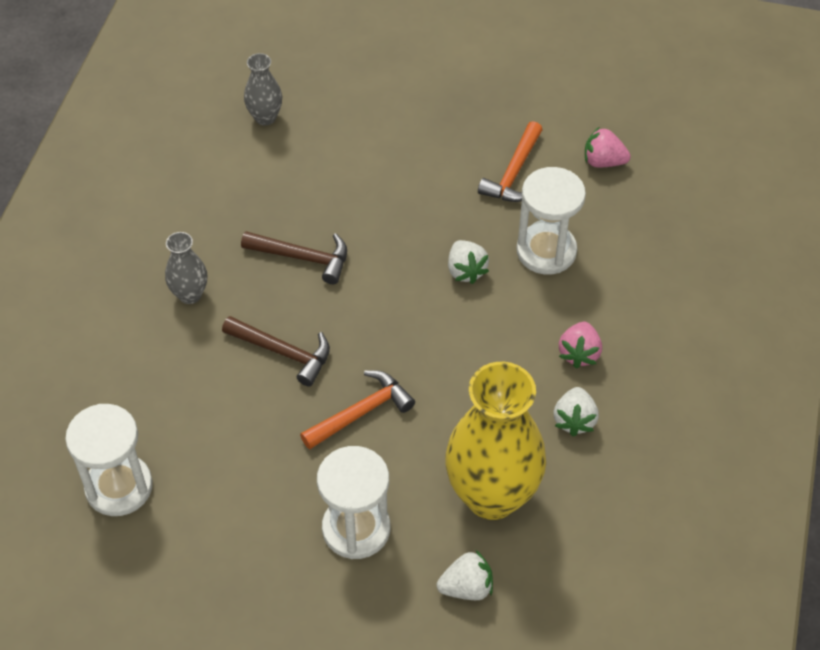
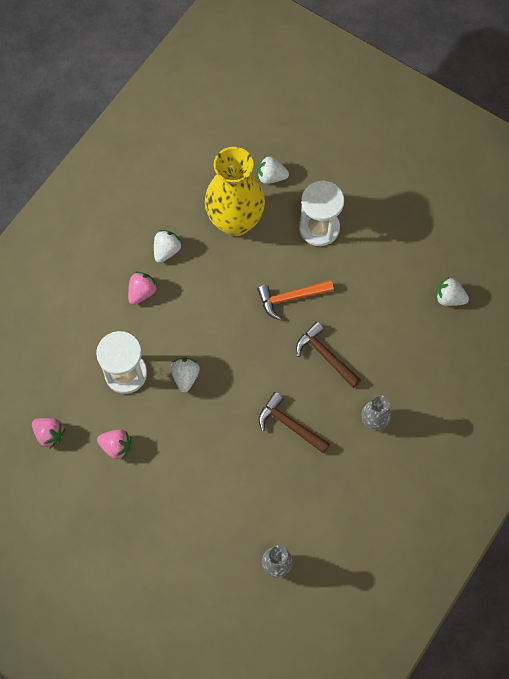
camera: 160 degrees left, 15 degrees up
(119, 487) = (449, 298): white hourglass -> white strawberry
(514, 173) = (116, 446): orange hammer -> pink strawberry

